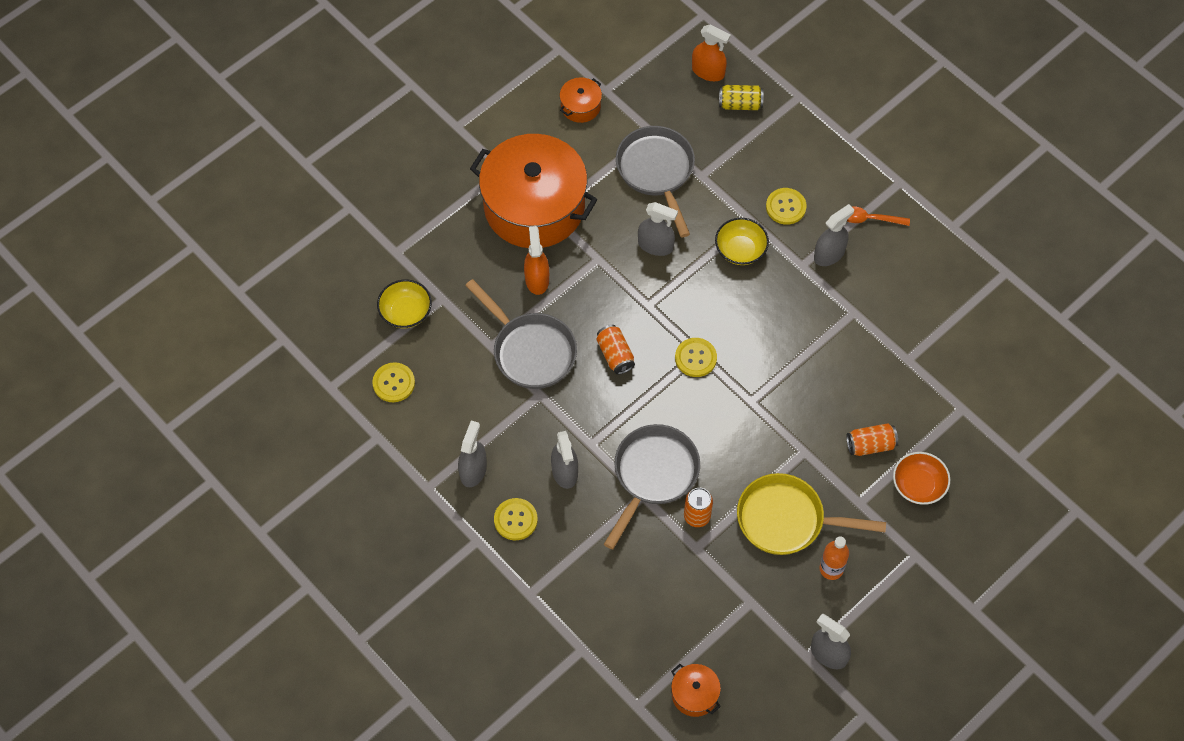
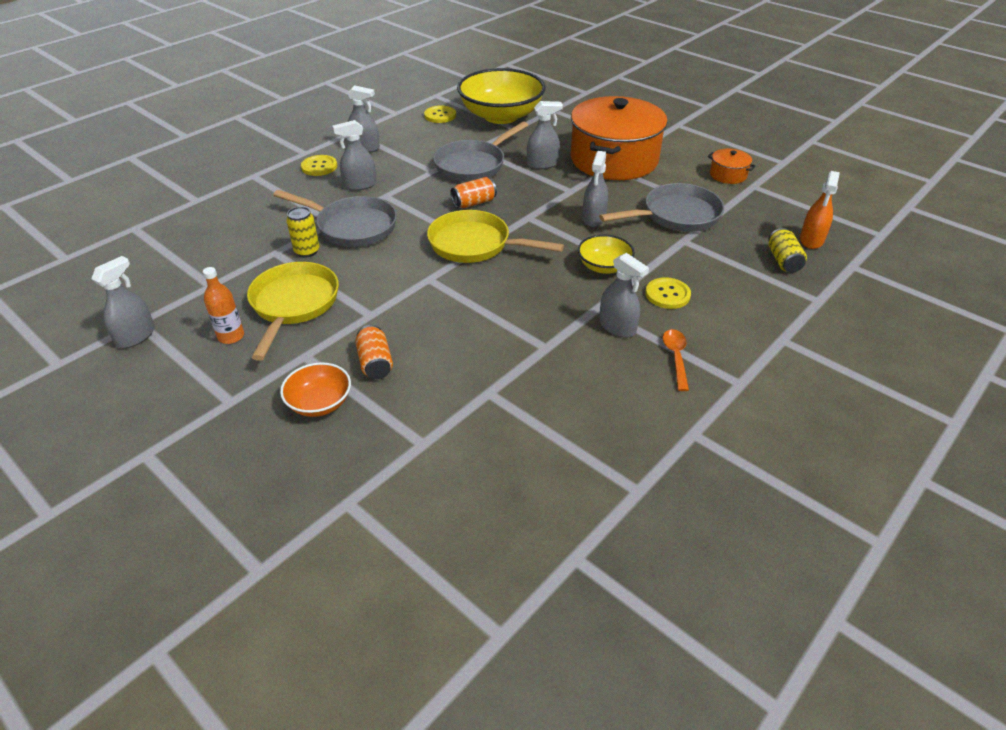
camera: 85 degrees right, 20 degrees down
(406, 312) = (501, 116): yellow bowl -> yellow bowl, size x2.06
(537, 279) = (542, 164): orange spray bottle -> grey spray bottle
(694, 694) = (130, 256): orange pot -> none
(695, 358) = (475, 244): yellow button -> yellow pan
(697, 516) = (307, 251): orange can -> yellow can

